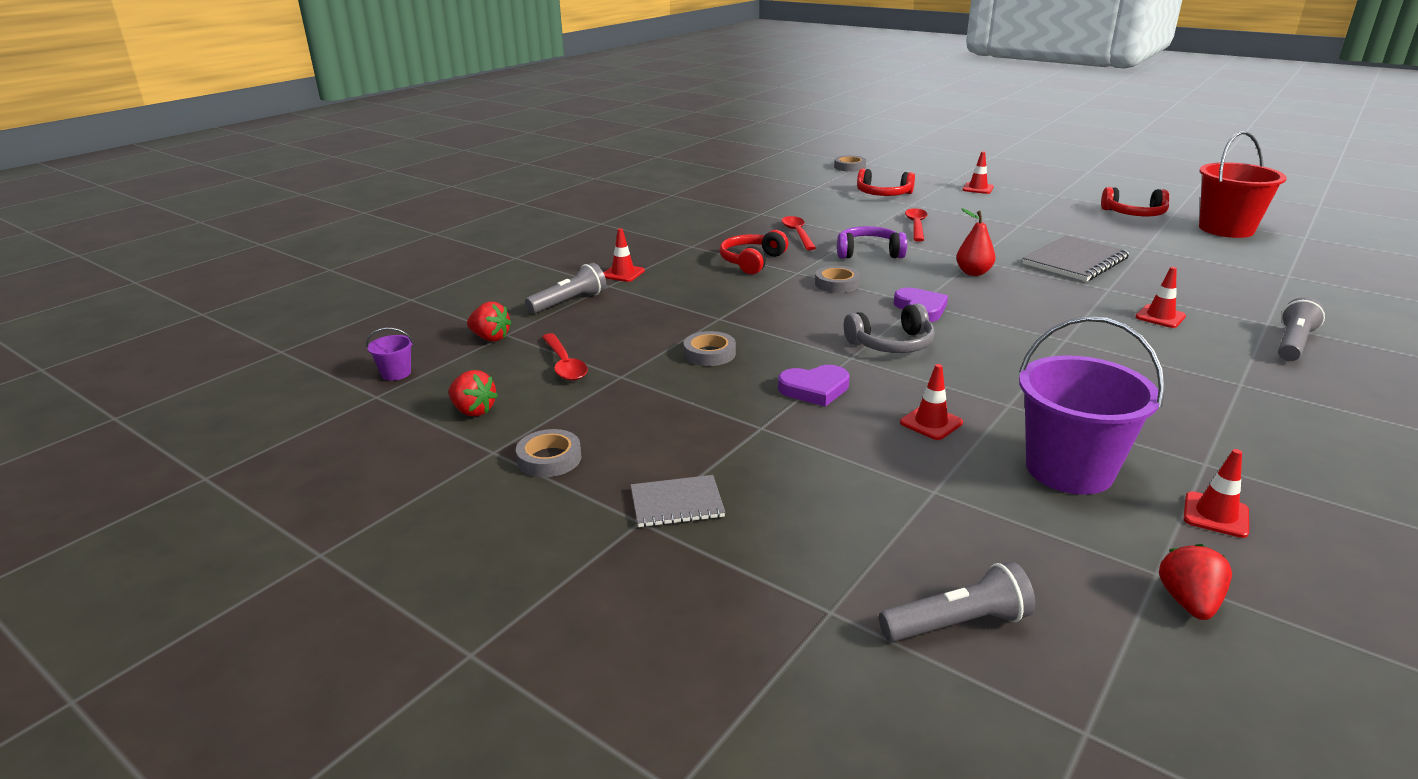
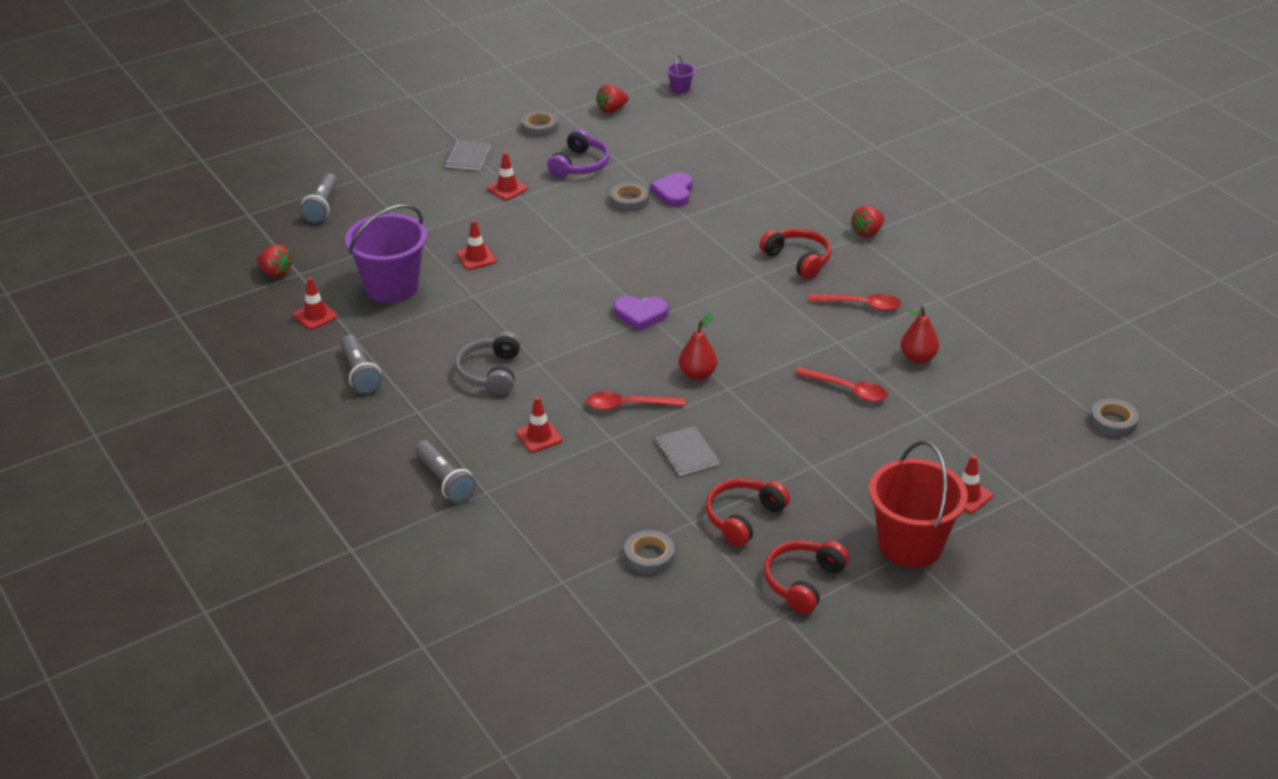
camera: 110 degrees right, 10 degrees up
(490, 338) = (713, 123): red strawberry -> red strawberry (867, 232)
(564, 365) = (651, 145): red spoon -> red spoon (627, 405)
(569, 302) = (759, 159): grey flashlight -> grey flashlight (360, 373)
(623, 273) = (807, 191): red traffic cone -> red traffic cone (507, 189)
(814, 389) = (549, 228): purple heart -> purple heart (674, 193)
(837, 284) = (719, 290): grey tape -> grey tape (649, 556)
(846, 212) = (918, 358): none -> red pear
(869, 253) = (783, 331): purple headphones -> purple headphones (580, 165)
(883, 194) = (974, 407): red headphones -> red headphones (743, 518)
(891, 344) = (589, 279): grey headphones -> grey headphones (490, 373)
(1075, 261) = (687, 452): grey notebook -> grey notebook, size x0.58
(1226, 229) = (711, 630): red bucket -> red bucket (910, 545)

